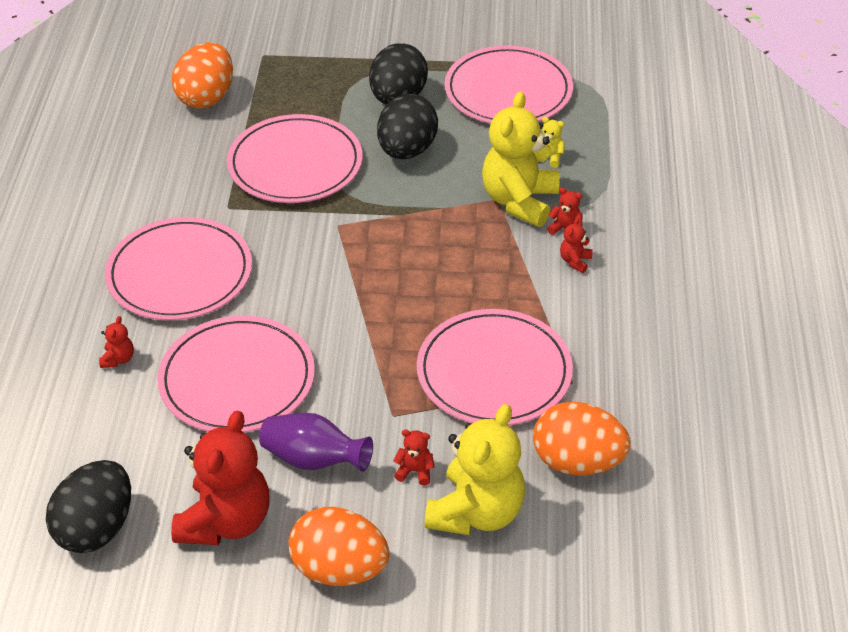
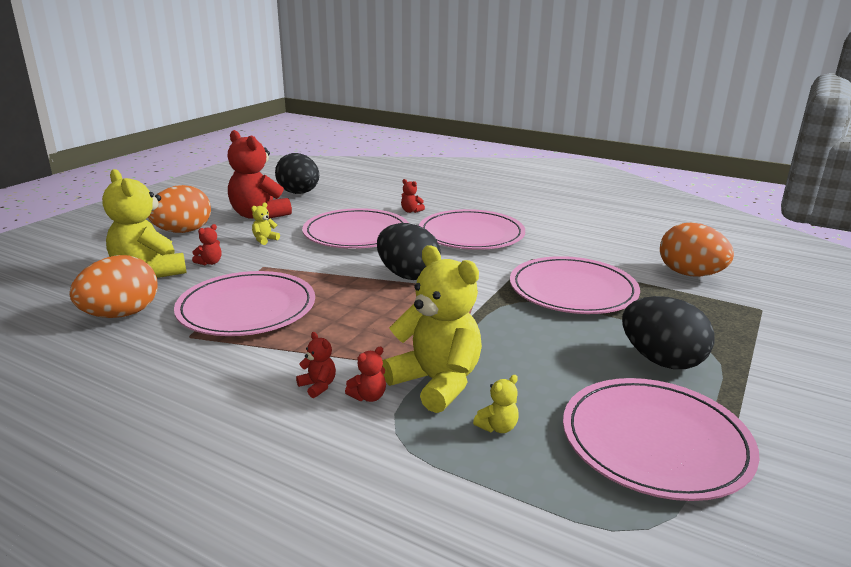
camera: 115 degrees right, 20 degrees down
(314, 460) = (265, 240): purple vase -> yellow teddy bear
(407, 150) = (563, 343): black egg -> black egg (407, 275)

